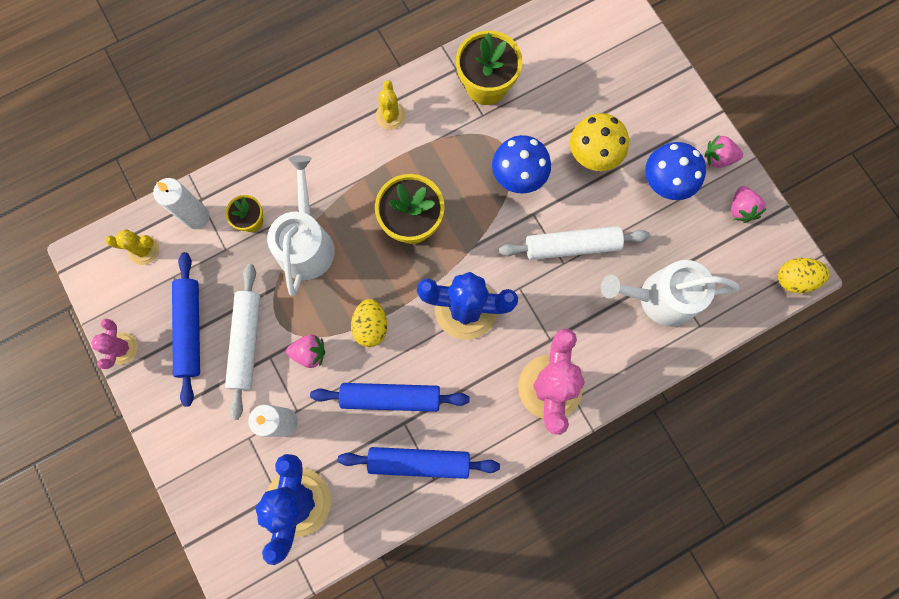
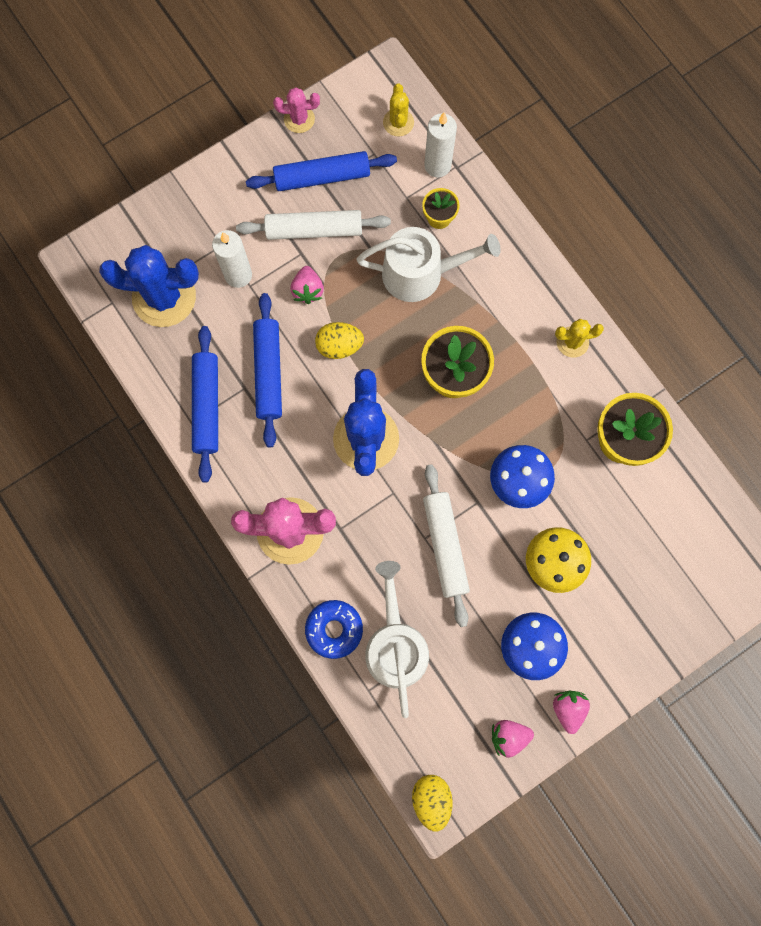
camera: 85 degrees right, 0 degrees up
(644, 352) = (334, 629): none -> blue donut

